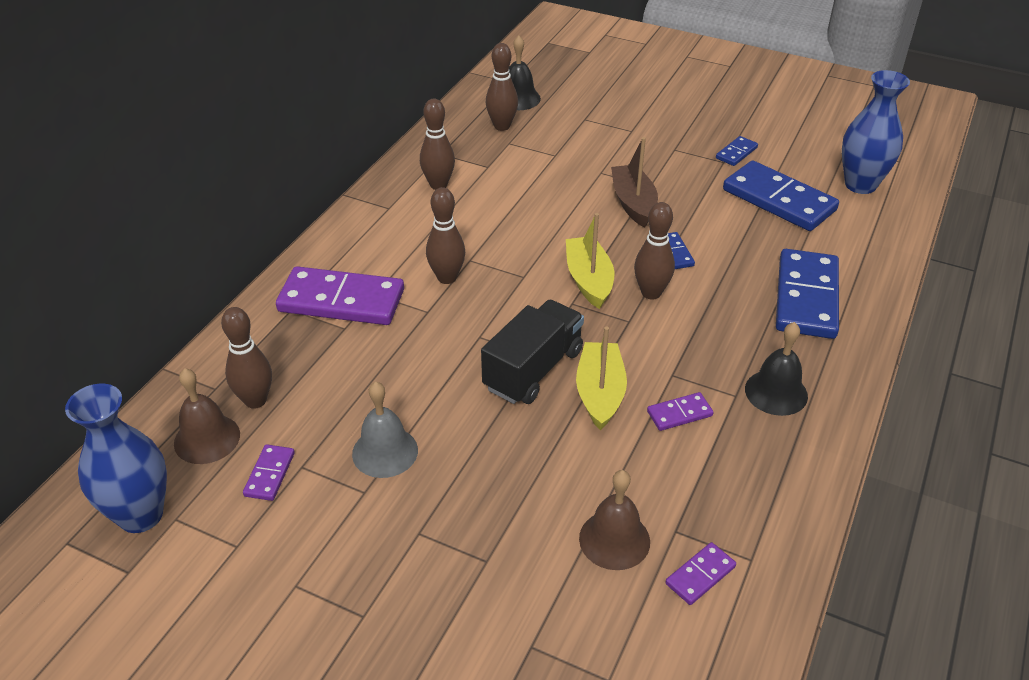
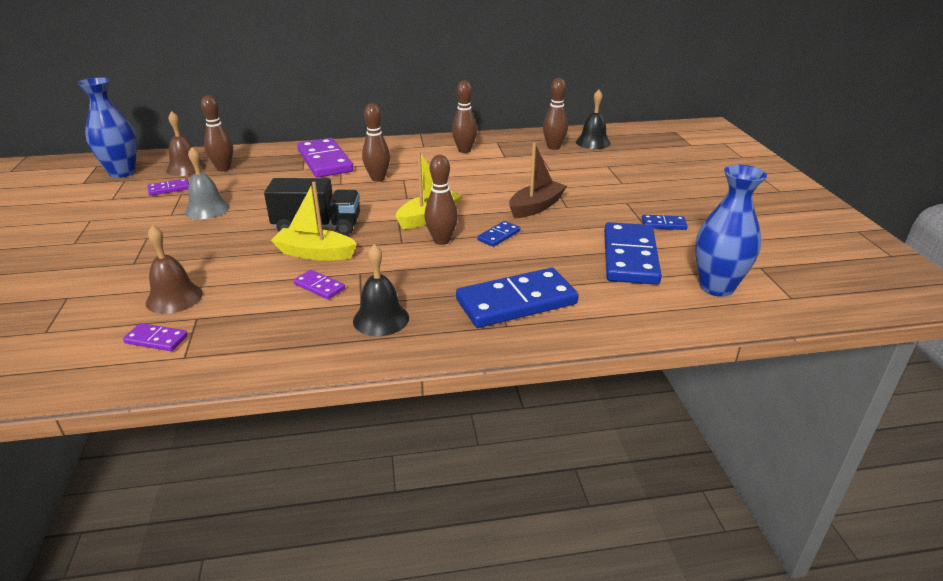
camera: 55 degrees right, 10 degrees down
(600, 393) = (315, 253): yellow boat -> yellow boat turned 135 degrees counterclockwise

